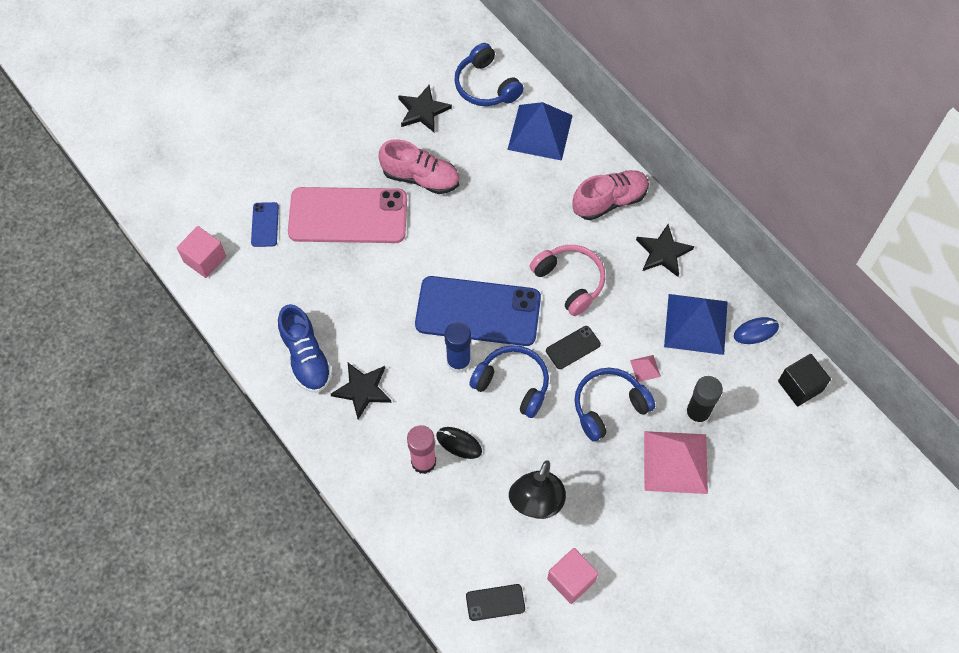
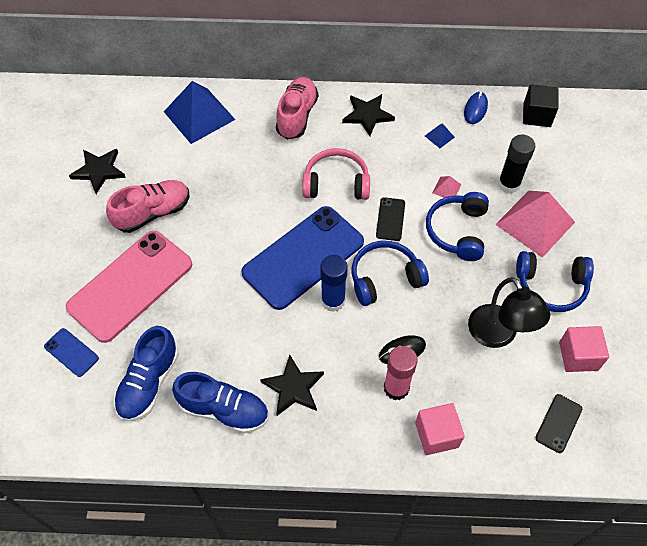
camera: 50 degrees left, 5 degrees down
(205, 259) = (51, 424): pink cube -> pink cube (436, 435)
(285, 293) = (149, 383): none -> blue shoe
(486, 86) = (125, 119): blue headphones -> blue headphones (551, 286)
(696, 324) = (439, 136): blue pyramid -> blue pyramid, size x0.41

